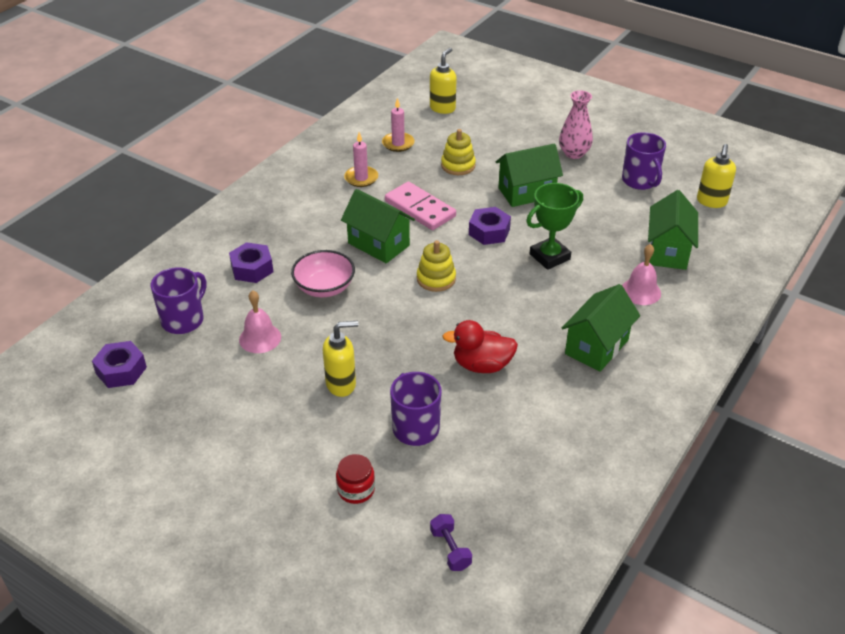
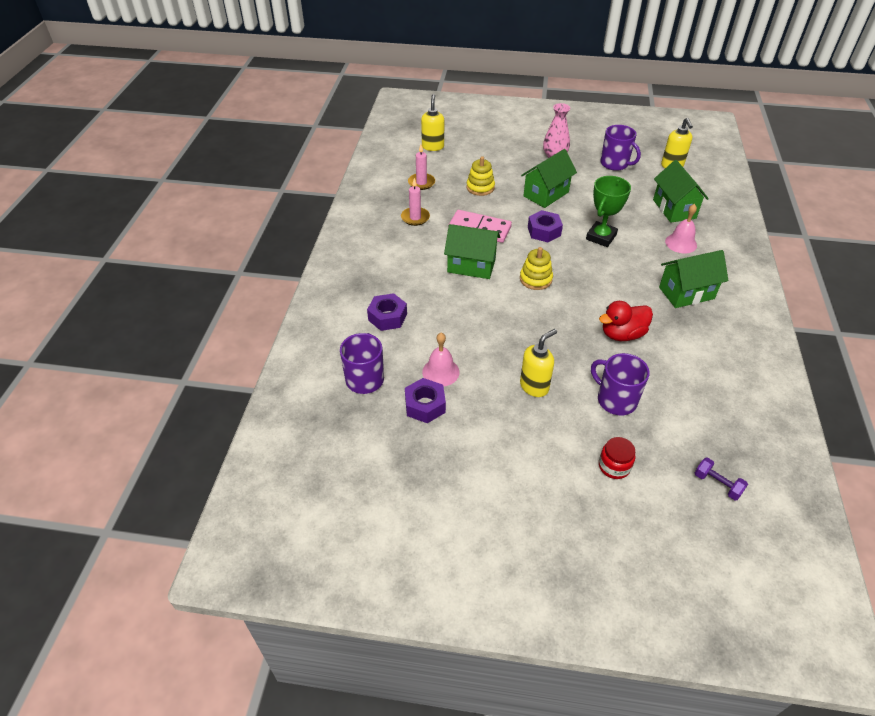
camera: 25 degrees left, 5 degrees up
(121, 370) = (346, 441): purple nut -> purple nut (425, 405)
(324, 287) = (458, 313): pink bowl -> none
(596, 347) = (686, 293): green house -> green house turned 60 degrees clockwise

